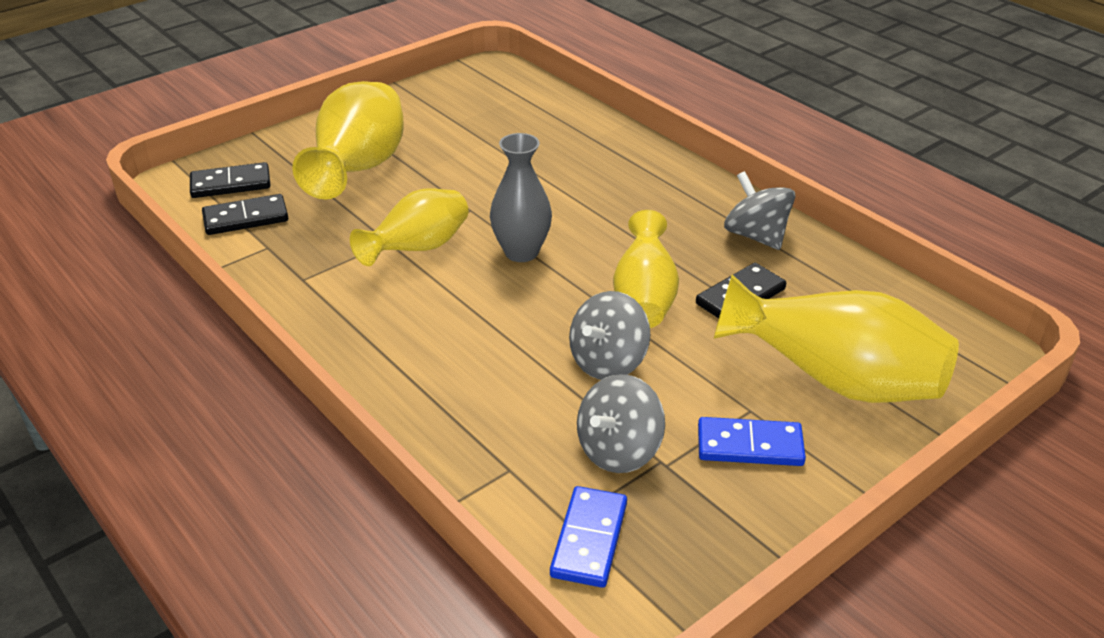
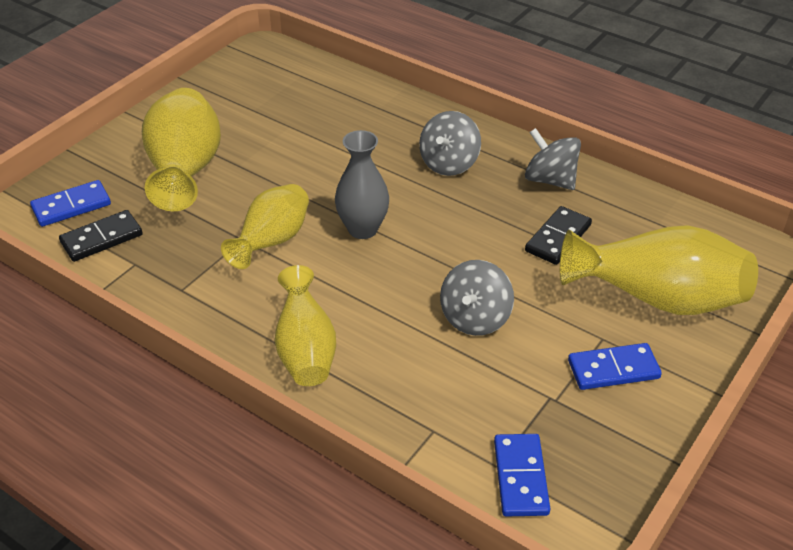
camera: 15 degrees left, 5 degrees up
(230, 184) = (71, 206): black domino -> blue domino
(619, 451) = (514, 395): grey spinning top -> grey spinning top (449, 163)
(644, 299) = (482, 254): yellow vase -> yellow vase (305, 350)

